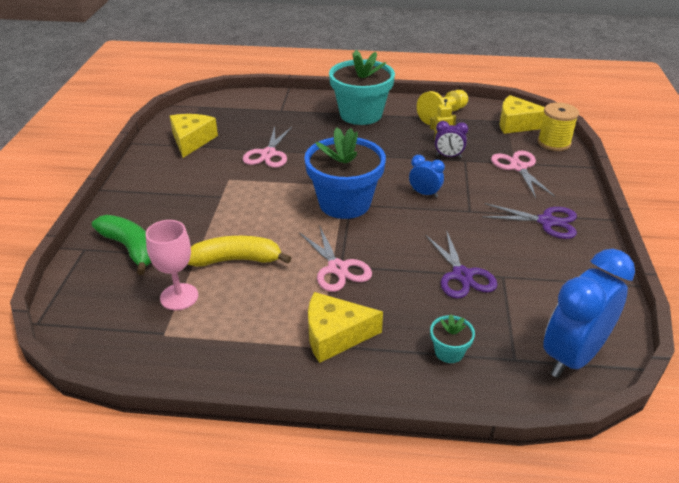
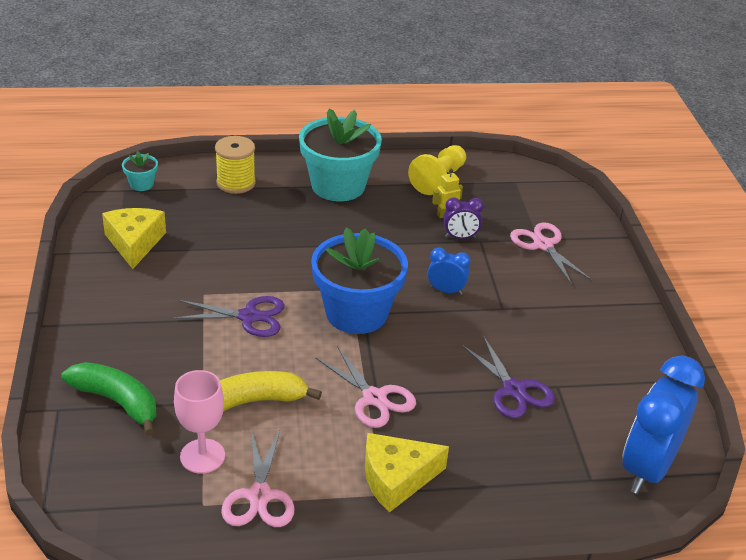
camera: 15 degrees left, 0 degrees up
(268, 154) = (241, 254): pink scissors -> pink scissors (259, 496)
(449, 352) = (522, 481): turquoise flower pot -> turquoise flower pot (141, 184)
(517, 124) = (529, 185): yellow cheese -> none
(547, 222) = (589, 313): purple scissors -> purple scissors (249, 317)
(554, 143) = (576, 208): yellow spool -> yellow spool (236, 183)

